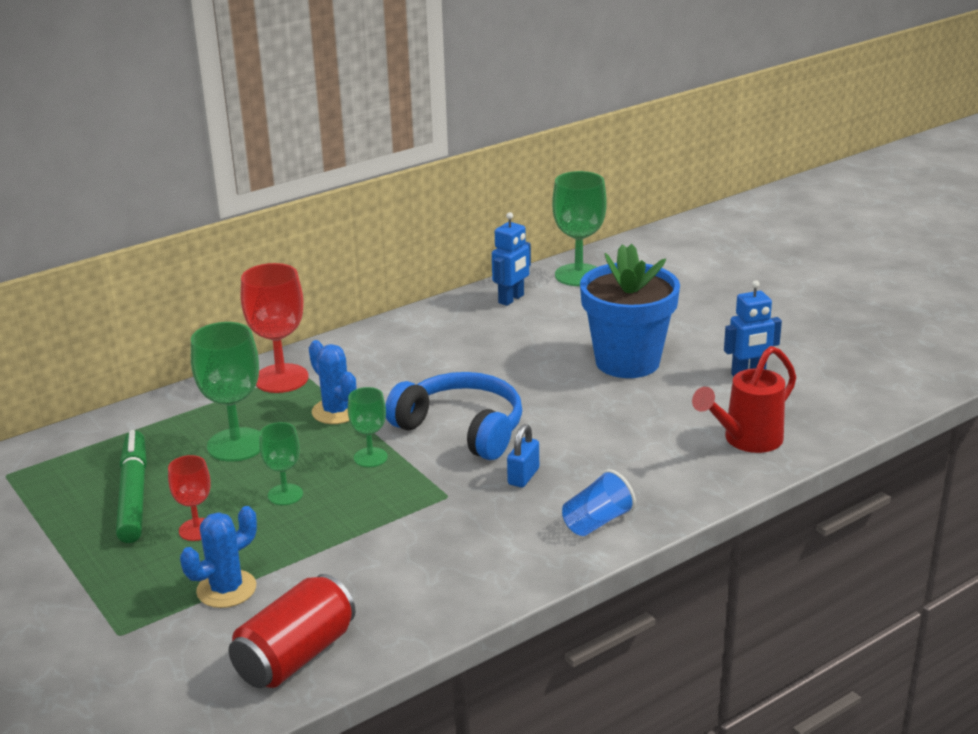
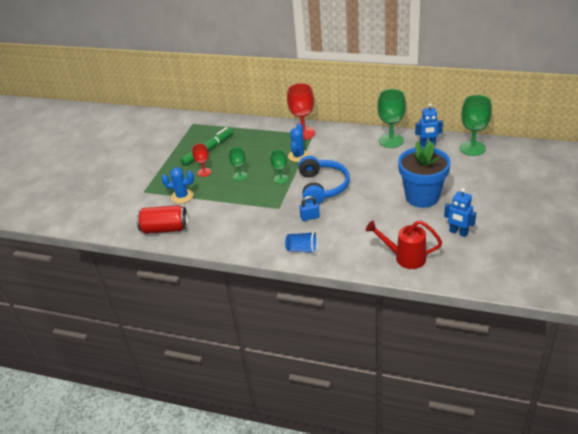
camera: 55 degrees right, 10 degrees up
(236, 445) = (255, 150): green goblet -> green goblet (391, 140)

